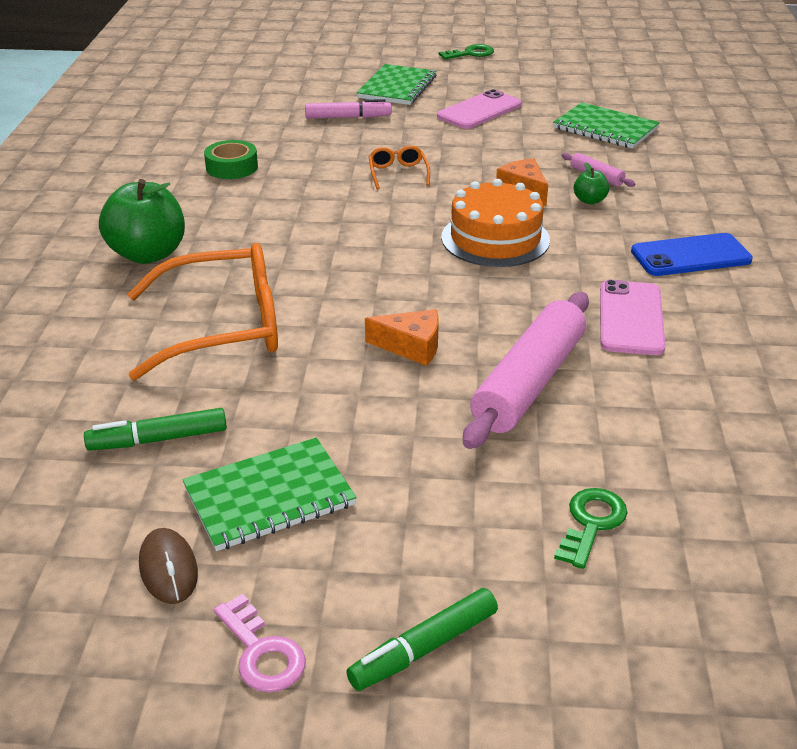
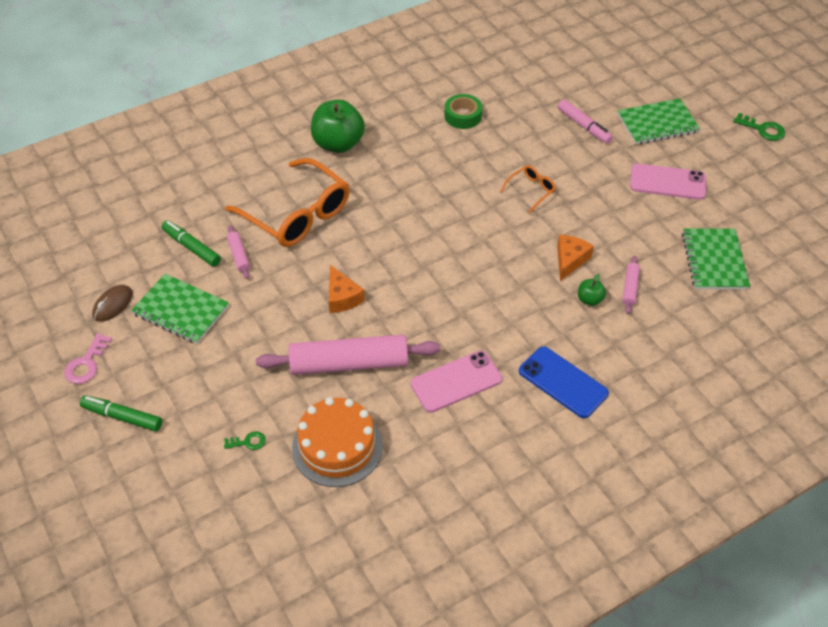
camera: 55 degrees right, 15 degrees up
(232, 402) = (239, 256): none -> pink rolling pin
(495, 239) = (492, 276): orange cake -> orange cake (337, 446)
(591, 523) = (248, 442): green key -> green key, size x0.63

